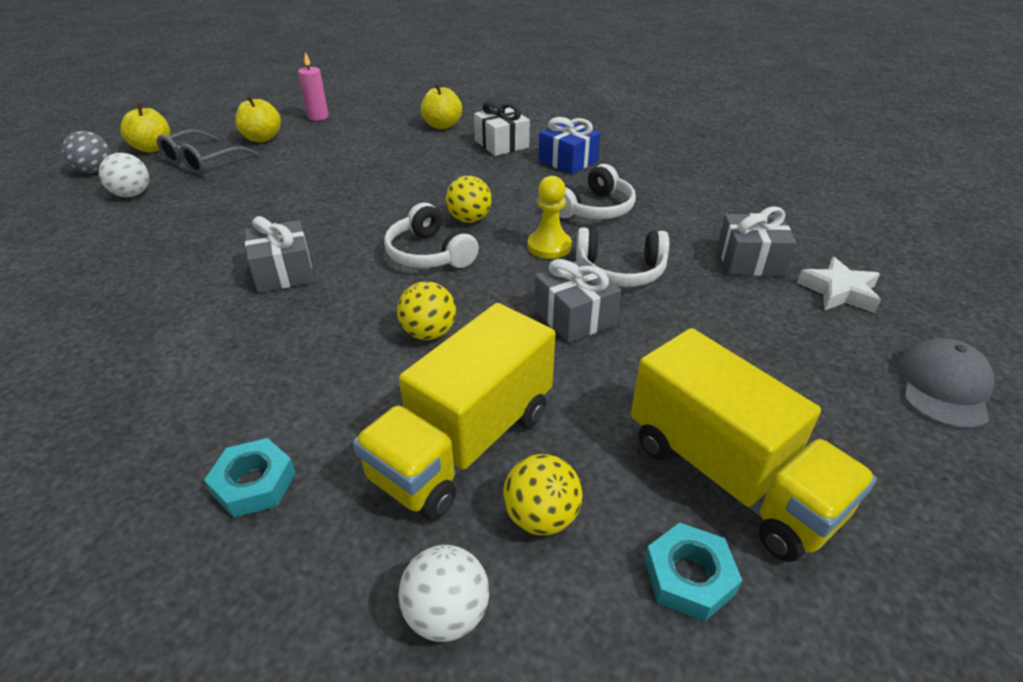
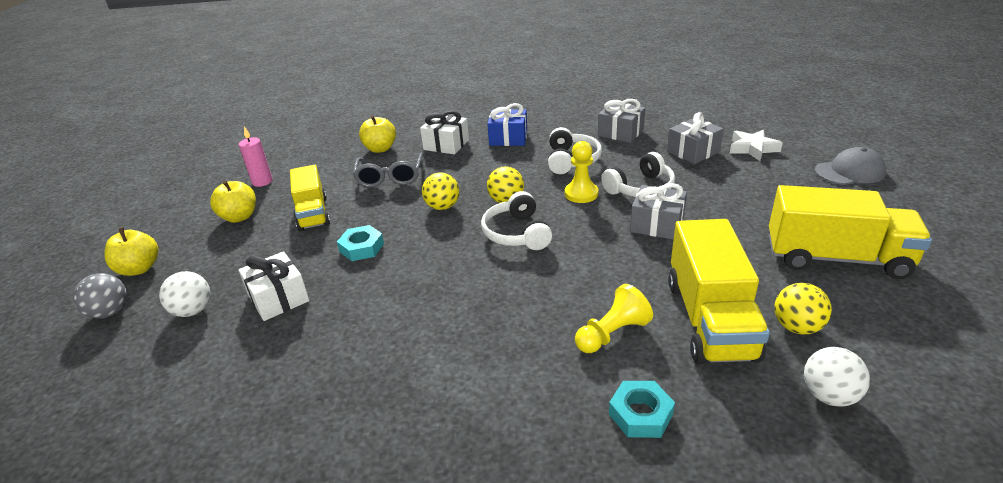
camera: 35 degrees left, 5 degrees down
(188, 213) = (278, 298): none -> white gift
(202, 162) = (215, 257): grey glasses -> grey glasses (390, 177)
(283, 272) = (436, 295): grey gift -> grey gift (620, 133)
(310, 158) = (313, 213): none -> yellow truck
(354, 394) = (612, 334): none -> yellow pawn
(429, 254) = (517, 233): white headphones -> white headphones turned 60 degrees clockwise
(429, 333) = (595, 277): yellow ball -> yellow ball (442, 207)
(689, 577) = (884, 309): turquoise nut -> turquoise nut (361, 248)
(943, 387) = (849, 172): grey cap -> grey cap turned 90 degrees clockwise

